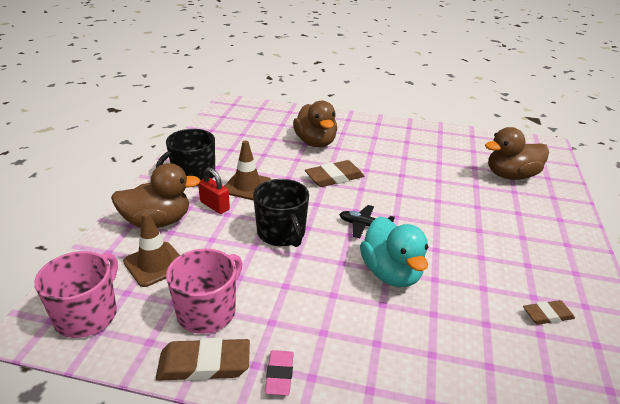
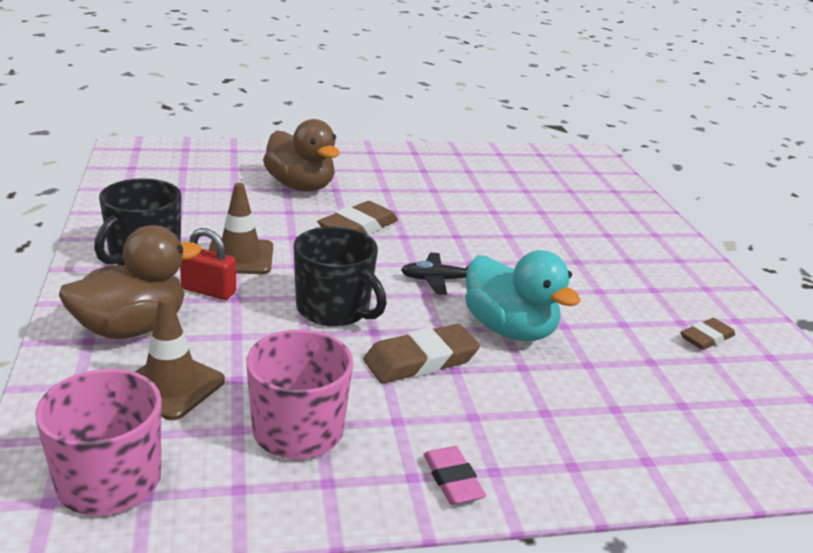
camera: 25 degrees left, 5 degrees down
(204, 364) = (342, 495): brown eraser -> brown eraser (421, 360)
(510, 175) = (573, 194): brown duck -> none

